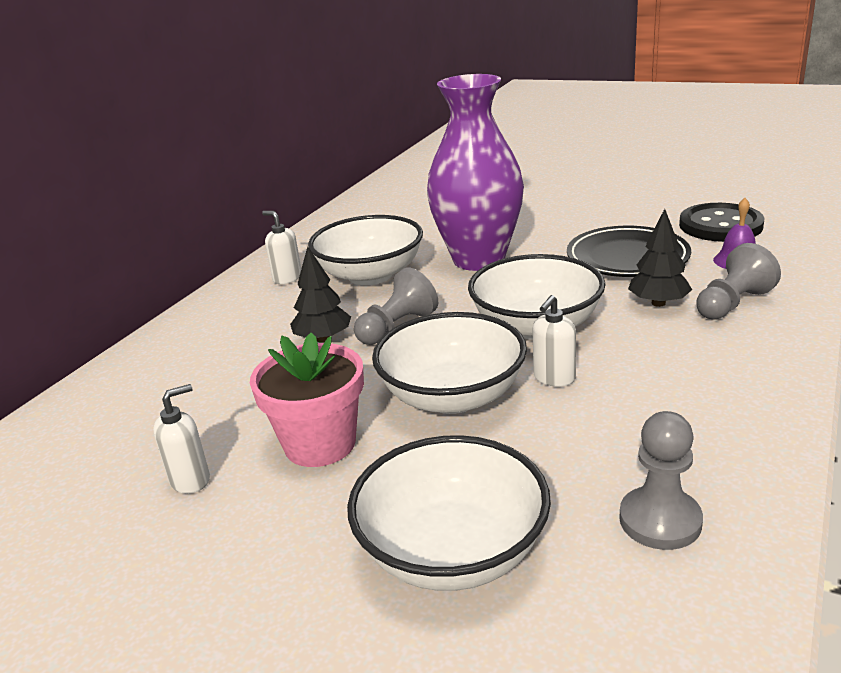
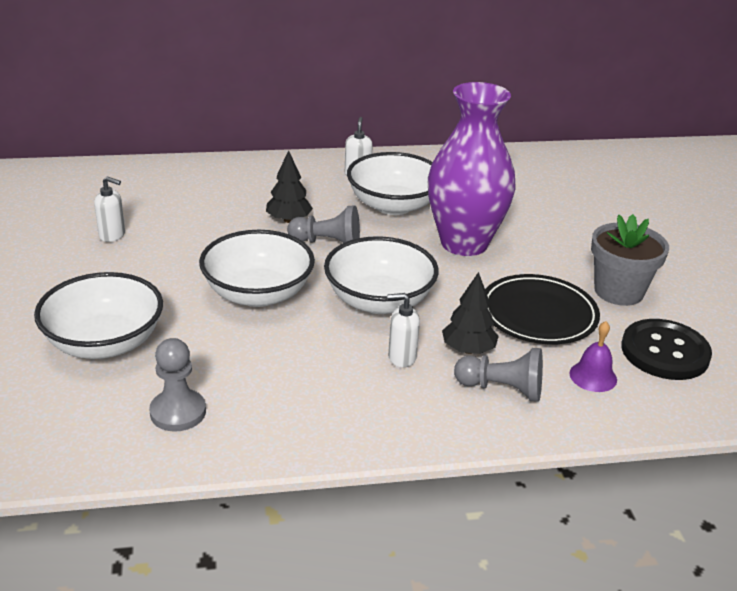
camera: 50 degrees right, 5 degrees up
(320, 444) = (172, 263): pink flower pot -> none
(554, 378) = (312, 328): white soap dispenser -> white soap dispenser (401, 357)
(620, 218) = (618, 291): none -> grey flower pot

